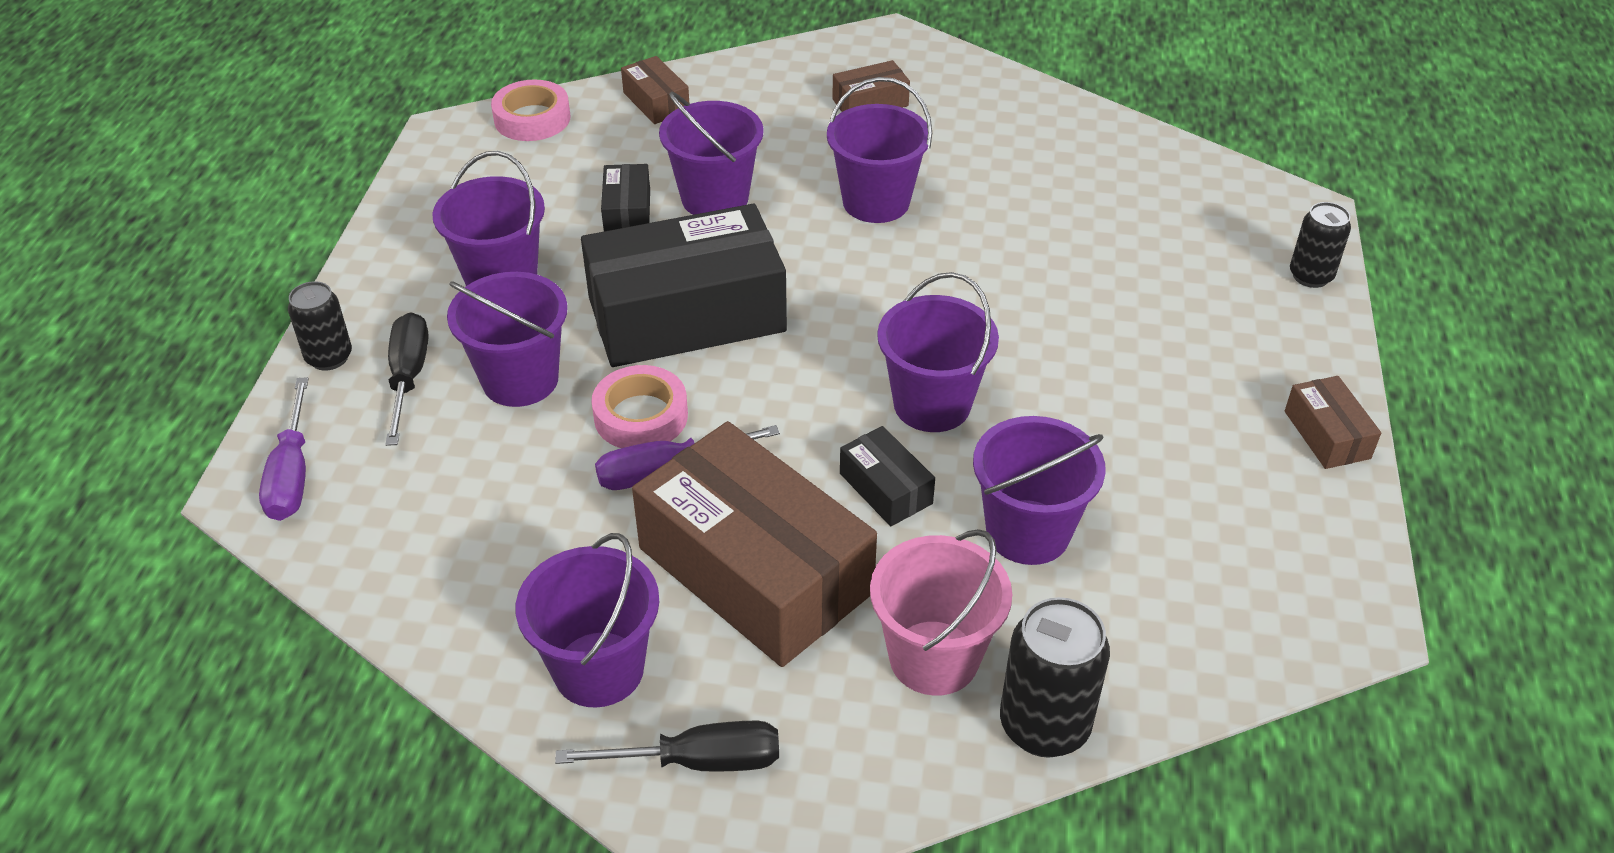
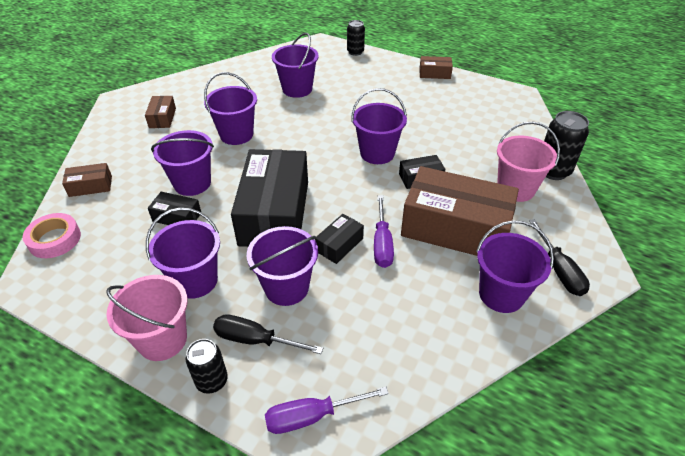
camera: 70 degrees left, 0 degrees up
(292, 474) = (312, 416): purple screwdriver -> purple screwdriver turned 150 degrees clockwise
(385, 287) = (162, 339): none -> pink bucket
(641, 416) = (339, 245): pink tape -> black box
(698, 761) = (559, 270): black screwdriver -> black screwdriver turned 150 degrees clockwise
(755, 570) = (455, 228): brown box -> brown box turned 45 degrees clockwise
(1028, 532) = (458, 148): purple bucket -> purple bucket (297, 89)

